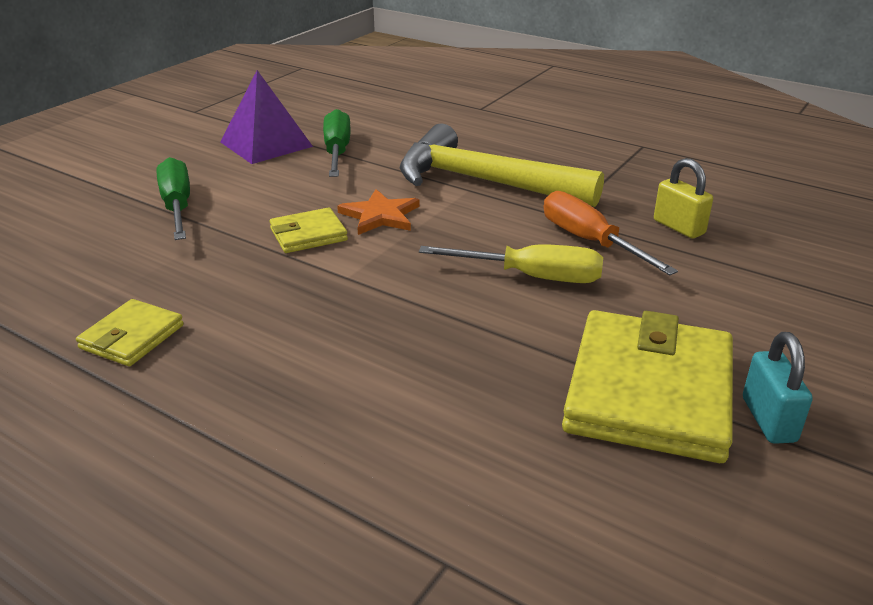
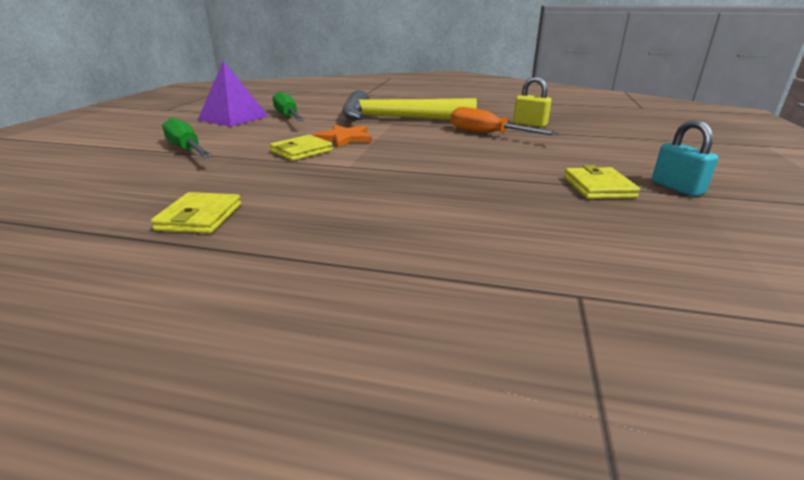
camera: 20 degrees left, 5 degrees down
(532, 277) = (471, 151): yellow screwdriver -> none
(649, 392) = (598, 187): yellow wallet -> yellow wallet, size x0.50

